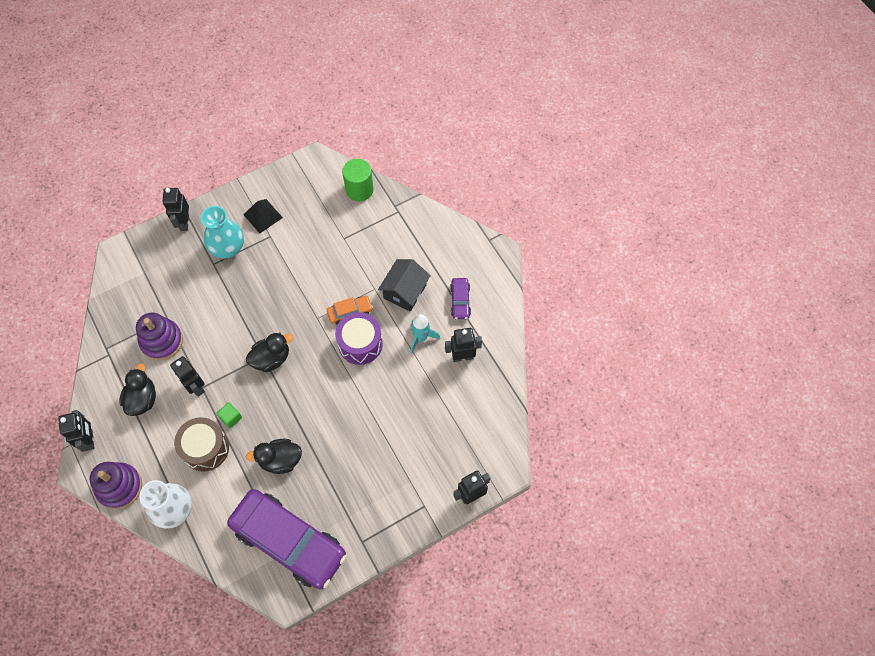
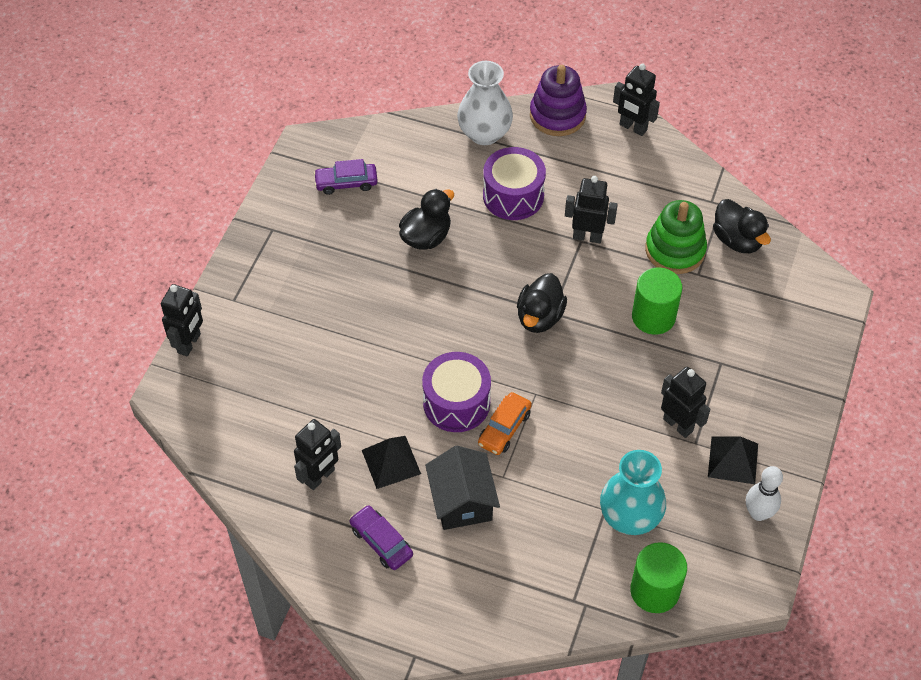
camera: 140 degrees right, 10 degrees down
(142, 399) = (627, 190): black duck -> black duck (737, 240)
(162, 341) = (675, 250): purple stacking toy -> green stacking toy
(184, 223) = (811, 381): black robot -> black robot (678, 424)
(205, 448) = (513, 196): brown drum -> purple drum
(216, 313) = (653, 317): none -> green cylinder
(228, 248) = (726, 392): turquoise vase -> turquoise vase (630, 517)
(231, 417) = (519, 236): green cube -> none
(279, 186) = (758, 513): none -> white bowling pin
(289, 541) = (346, 183): purple car -> purple car, size x0.41
(421, 337) = (391, 462): turquoise rocket -> black pyramid

